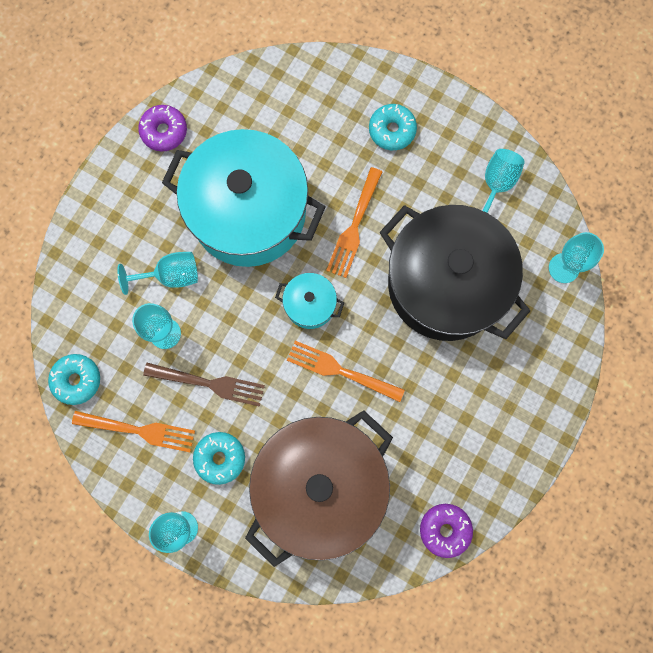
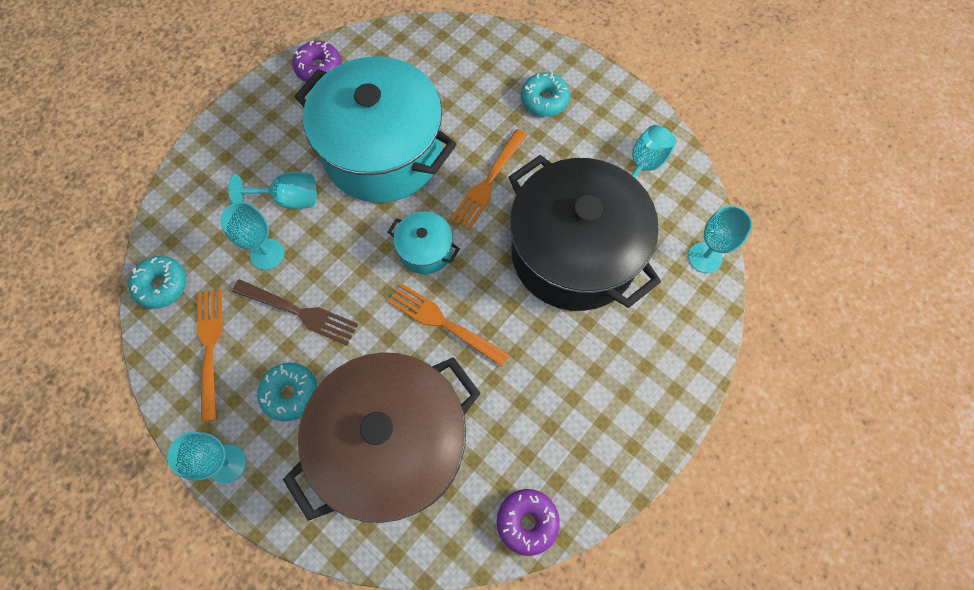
camera: 10 degrees right, 10 degrees down
(138, 430) = (210, 348): orange fork -> orange fork turned 120 degrees counterclockwise

